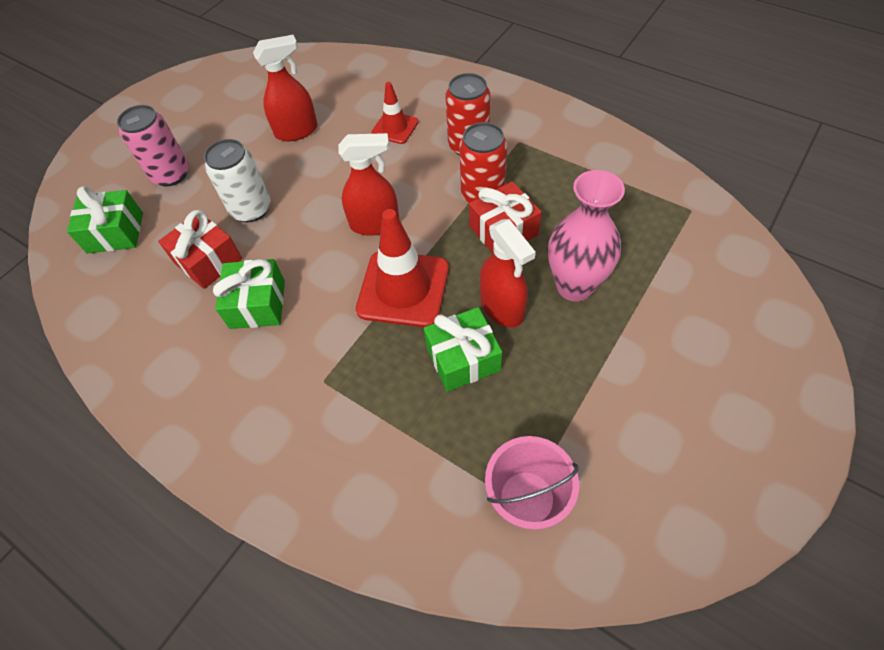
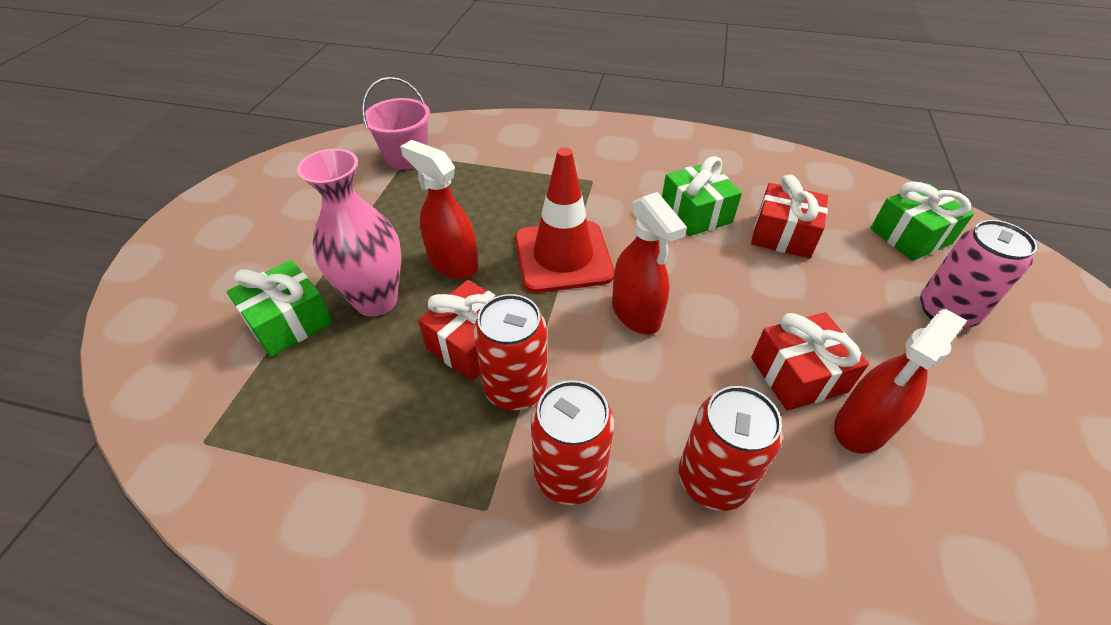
camera: 155 degrees right, 10 degrees down
(251, 209) = (797, 294): white can -> none
(303, 162) = (798, 374): none -> red gift
(375, 224) = (636, 313): red spray bottle -> red spray bottle turned 90 degrees counterclockwise
(395, 128) = (712, 480): red traffic cone -> red can
(463, 358) = (479, 218): green gift -> green gift (289, 322)

